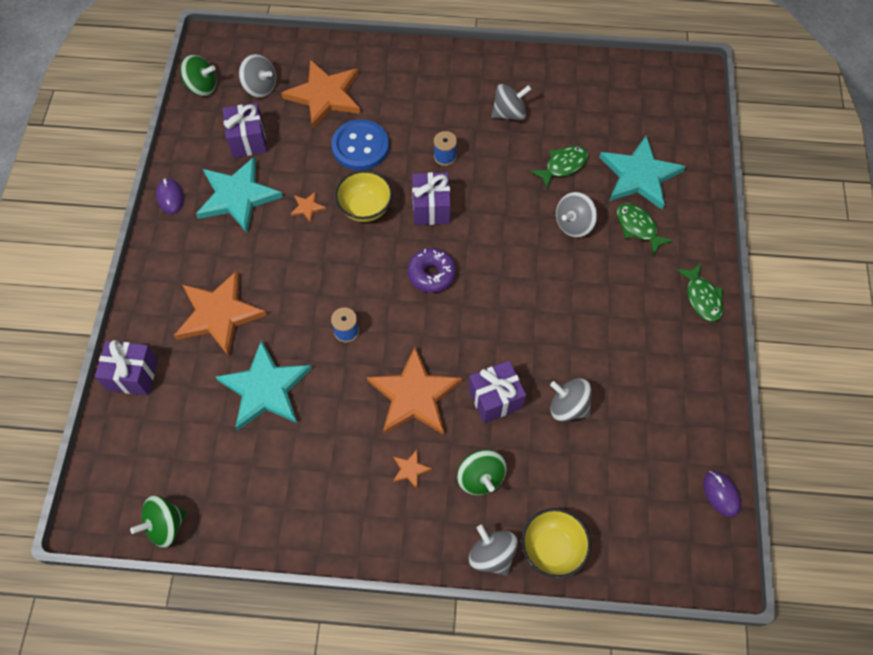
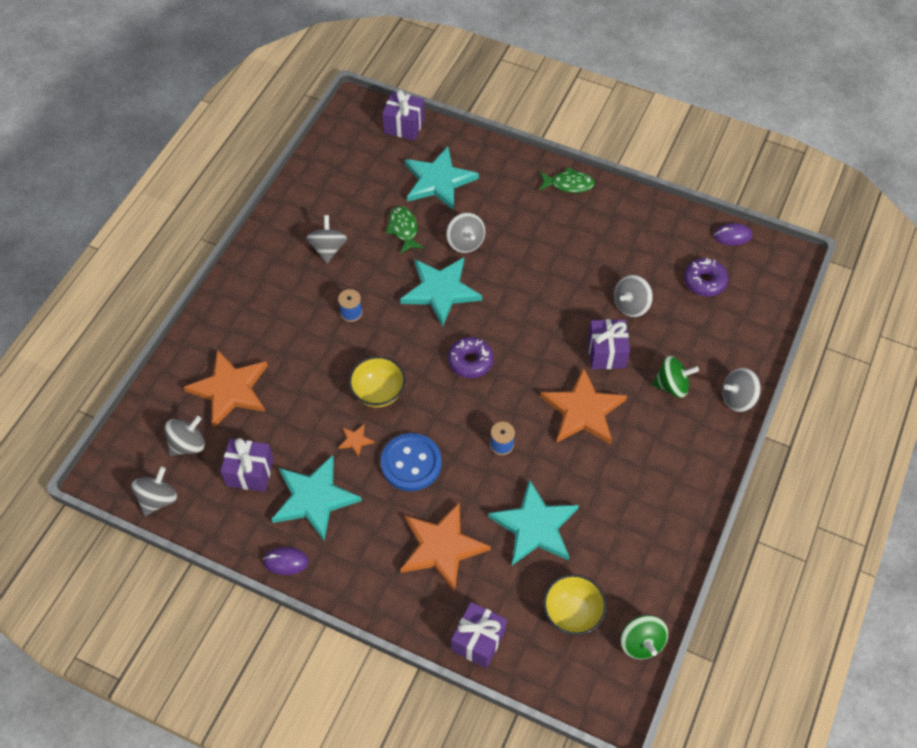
camera: 70 degrees left, 5 degrees down
(202, 87) = (158, 499): green spinning top -> grey spinning top
(360, 146) = (306, 377): blue button -> blue button (411, 463)
(410, 469) = (649, 433): orange star -> none
(431, 208) = (402, 341): purple gift -> purple gift (404, 126)
(504, 221) = (440, 291): none -> turquoise star
(552, 548) = (744, 356): yellow bowl -> yellow bowl (572, 613)
(638, 227) = (488, 200): green fish -> none
(638, 478) = (704, 281): none -> purple donut

